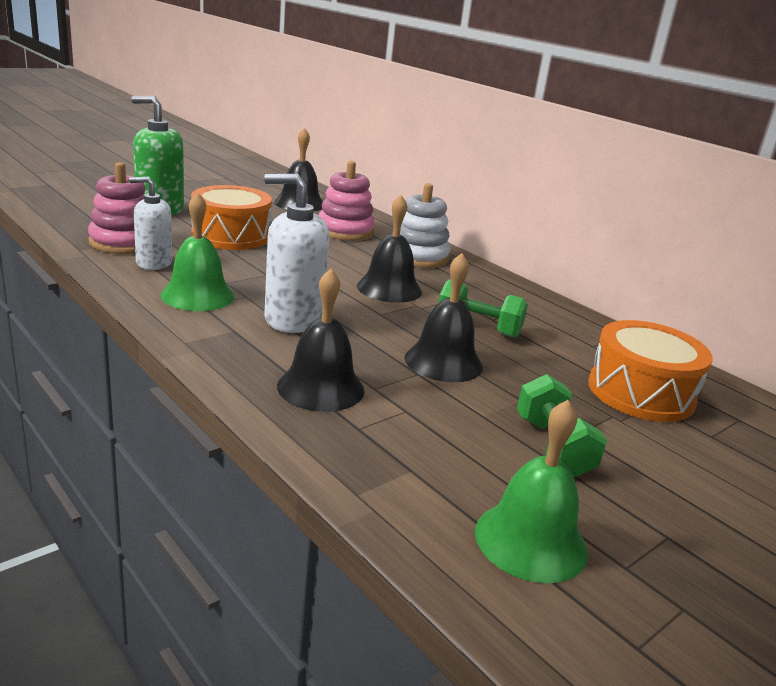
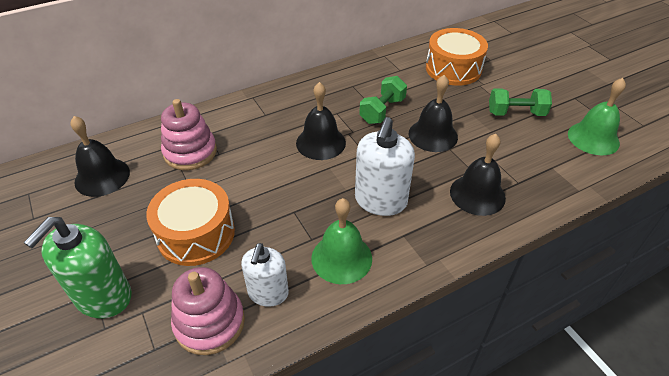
camera: 75 degrees left, 20 degrees up
(418, 257) = (255, 117): white stacking toy -> none

